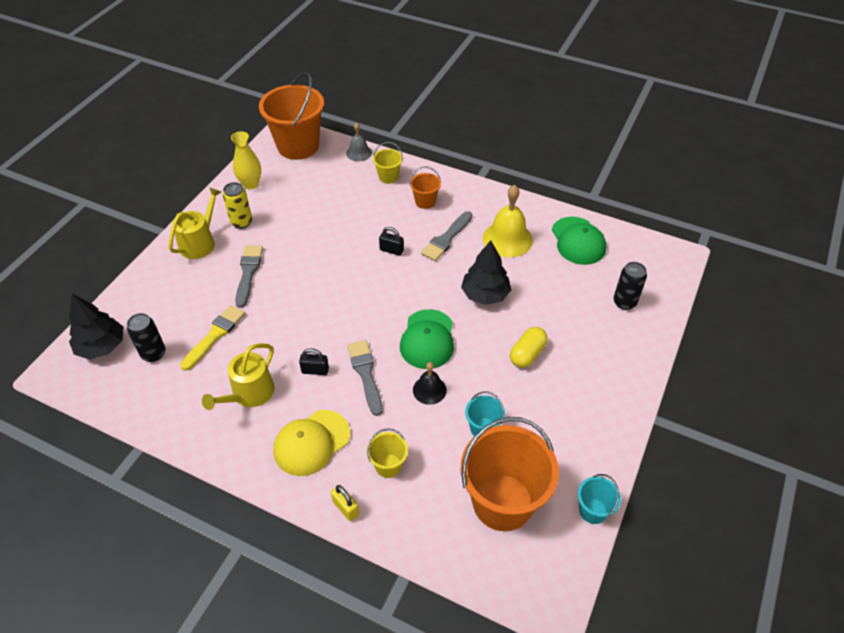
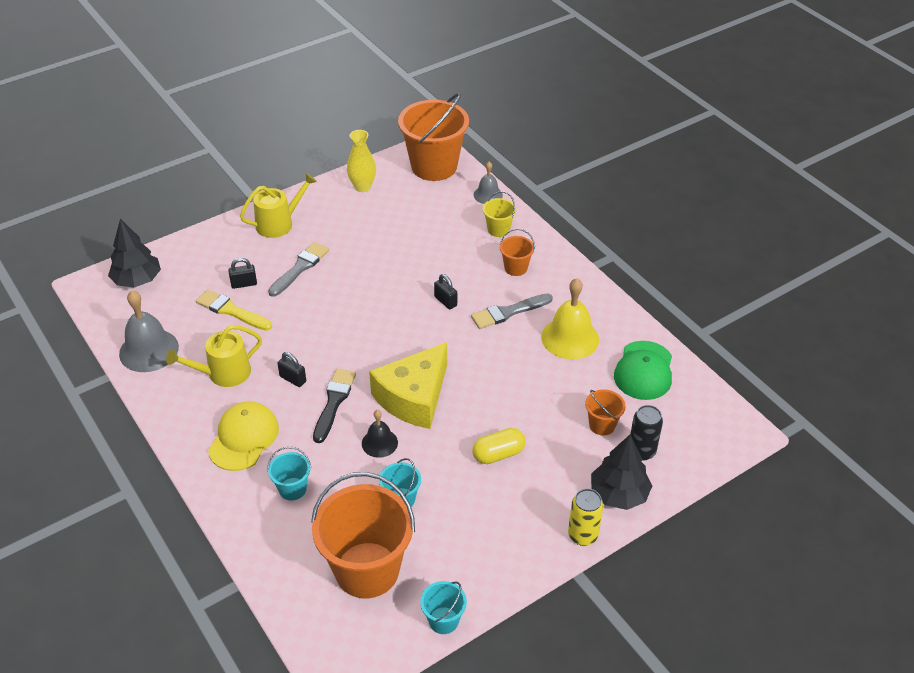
camera: 30 degrees right, 5 degrees down
(153, 353) = (172, 304): black can -> none
(162, 405) = (149, 350): none -> grey bell
(208, 307) = (244, 284): none -> black padlock
(214, 335) = (232, 311): yellow brush -> yellow brush turned 120 degrees counterclockwise
(241, 222) = (328, 219): yellow can -> yellow can (582, 535)
(311, 442) = (244, 438): yellow cap -> yellow cap turned 120 degrees clockwise
(346, 508) = (231, 505): yellow padlock -> none
(366, 374) = (334, 402): grey brush -> black brush
(388, 465) = (292, 489): yellow bucket -> turquoise bucket
(427, 339) = (414, 397): green cap -> yellow cheese
(485, 294) = (503, 381): black tree -> black tree (618, 494)
(582, 295) = (602, 425): none -> orange bucket

